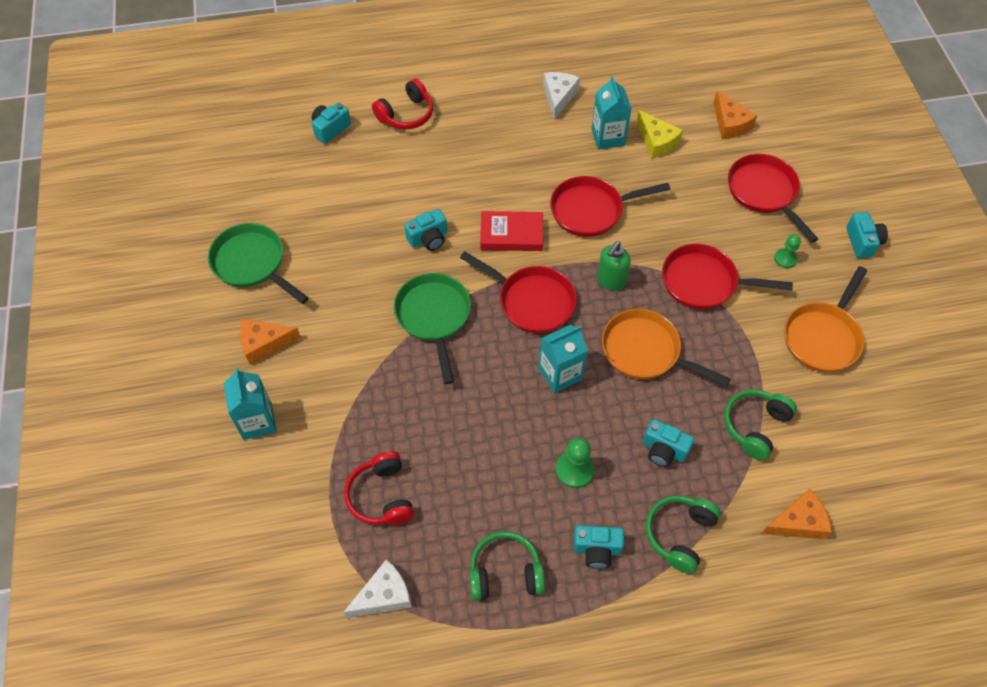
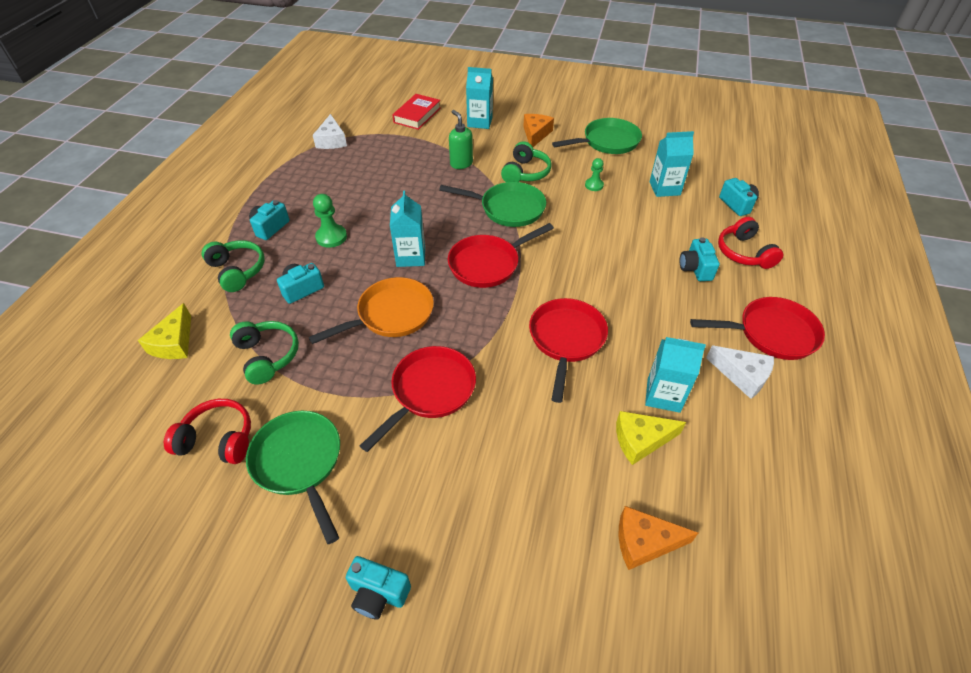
camera: 115 degrees right, 10 degrees down
(328, 190) = (664, 188): none -> turquoise carton
(382, 496) = (391, 153): red headphones -> red headphones (218, 439)
(428, 239) = (586, 226): turquoise camera -> turquoise camera (695, 268)
(505, 573) = (297, 185): green headphones -> green headphones (525, 173)
(511, 234) = (565, 275): red book -> red book (417, 115)
(610, 281) = (476, 321): green soap dispenser -> green soap dispenser (461, 164)
(764, 192) = (512, 517): red pan -> red pan (771, 333)
(785, 259) = (410, 484): green pawn -> green pawn (594, 185)
(798, 522) = (174, 343): orange cheese -> yellow cheese
(822, 337) = (300, 463): orange pan -> green pan

